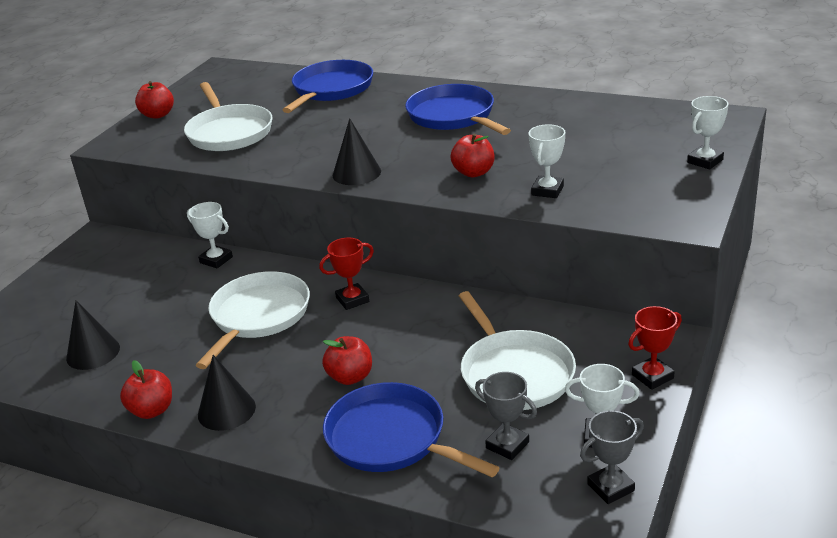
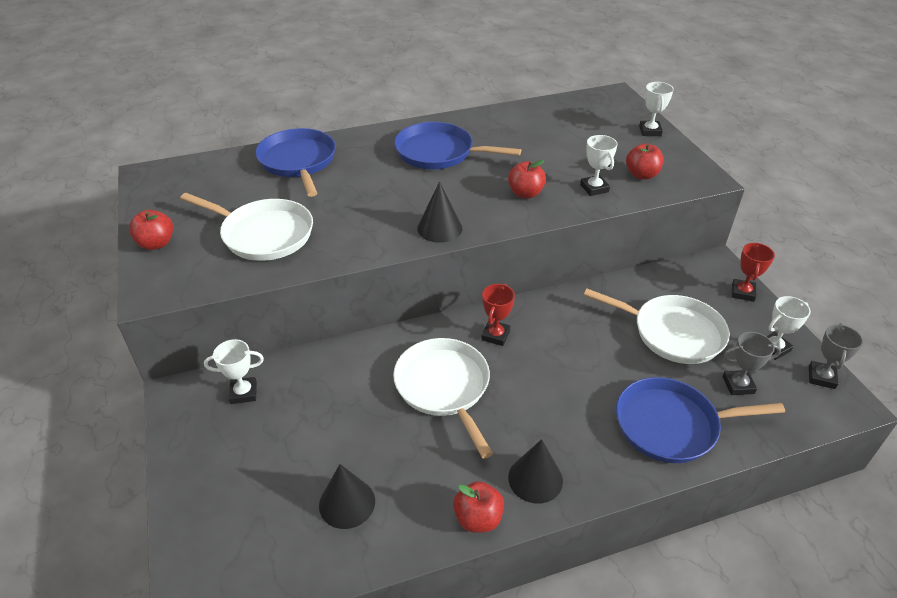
camera: 45 degrees left, 10 degrees up
(216, 260) = (335, 357): white trophy -> white trophy (243, 393)
(350, 377) = (581, 396): red apple -> red apple (641, 175)

